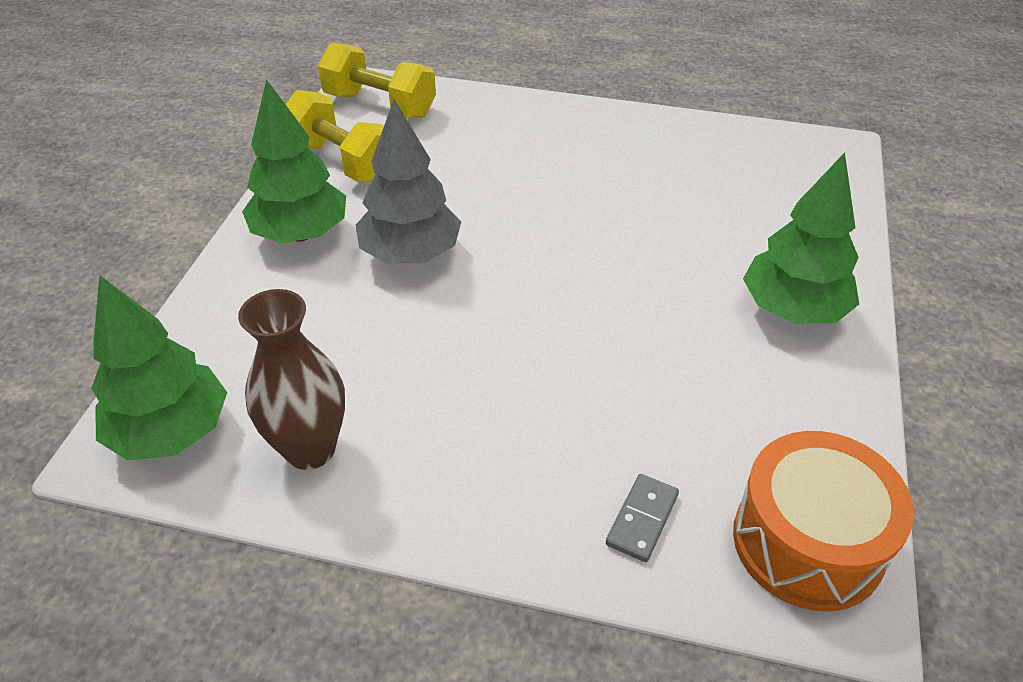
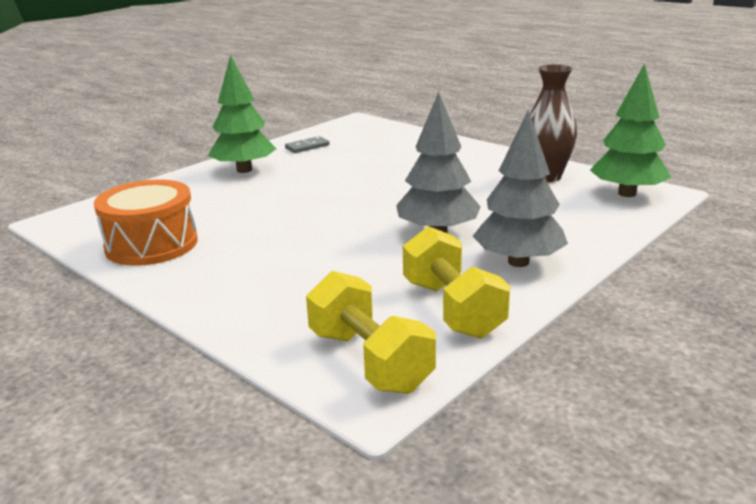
camera: 150 degrees left, 20 degrees down
(300, 234) = (518, 262): green tree -> grey tree
(642, 519) = (406, 141): grey domino -> grey domino (307, 147)
(808, 542) = (350, 129): orange drum -> orange drum (151, 244)

